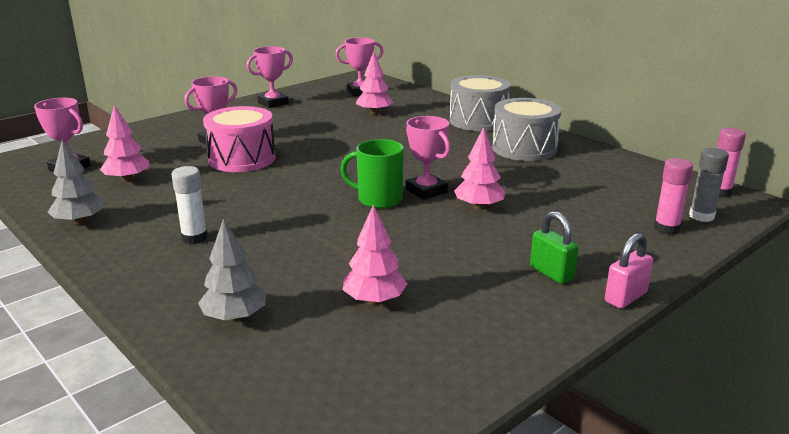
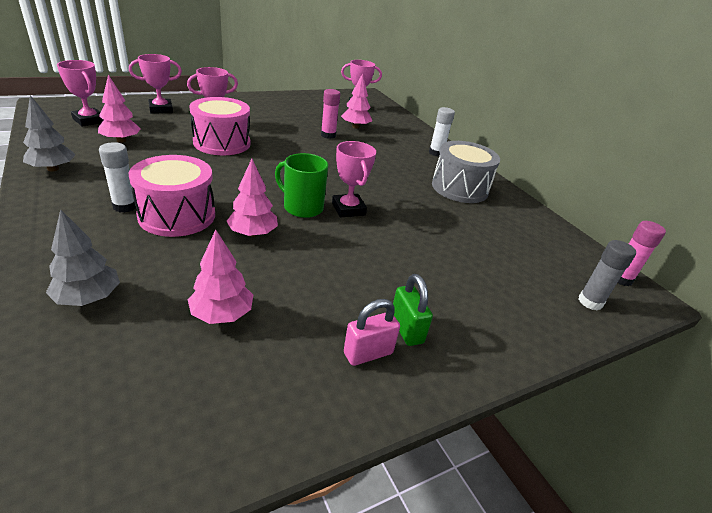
camera: 10 degrees right, 10 degrees up
(256, 234) = (177, 215): none -> pink drum
(273, 103) = (283, 101): pink trophy -> pink trophy (161, 109)
(478, 121) = (436, 153): grey drum -> white glue stick
(478, 207) = (383, 237): pink tree -> pink tree (253, 233)
(625, 297) = (464, 381): pink padlock -> pink padlock (368, 353)
(666, 228) = (548, 307): pink glue stick -> pink glue stick (328, 135)

